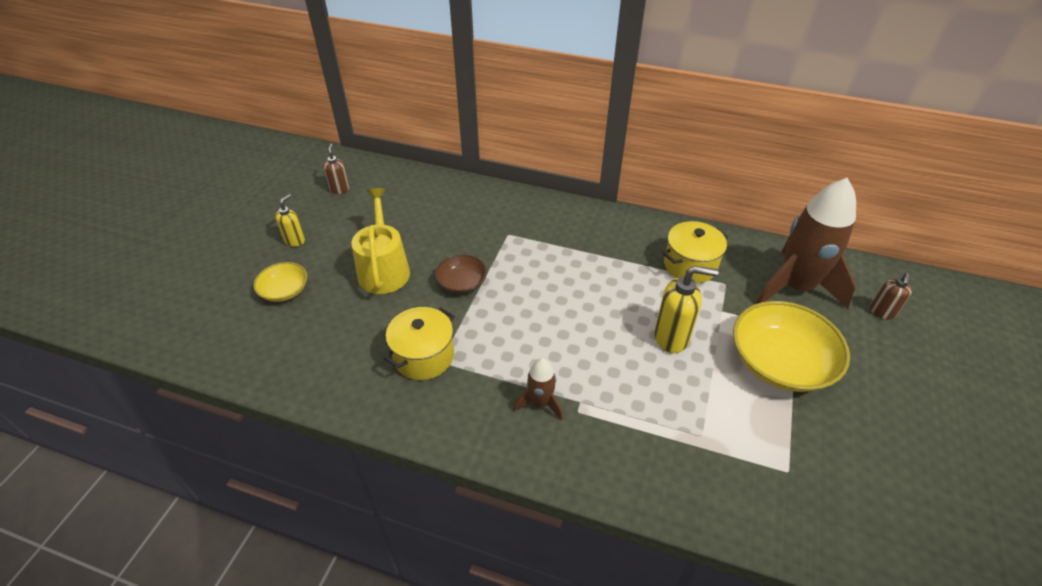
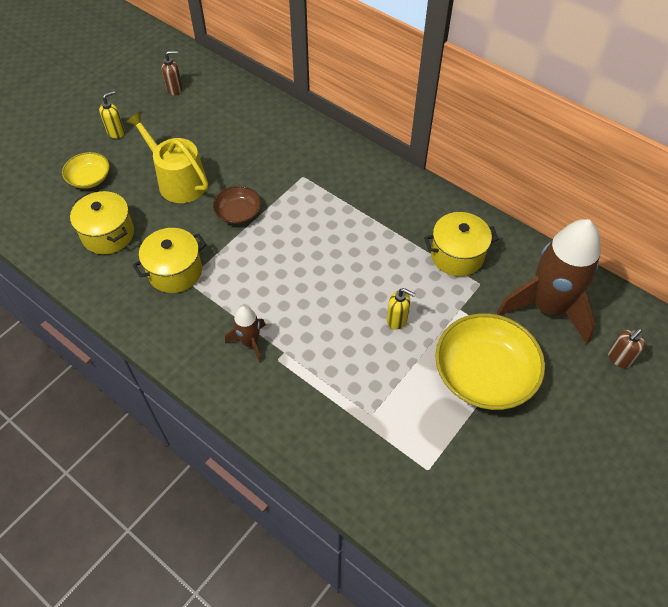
camera: 20 degrees right, 10 degrees up
(331, 340) = (108, 234): none -> yellow pot
(340, 189) = (175, 89): brown soap dispenser -> brown soap dispenser turned 60 degrees clockwise
(384, 269) = (178, 181): yellow watering can -> yellow watering can turned 60 degrees counterclockwise
(672, 337) = (397, 320): yellow soap dispenser -> yellow soap dispenser, size x0.60

